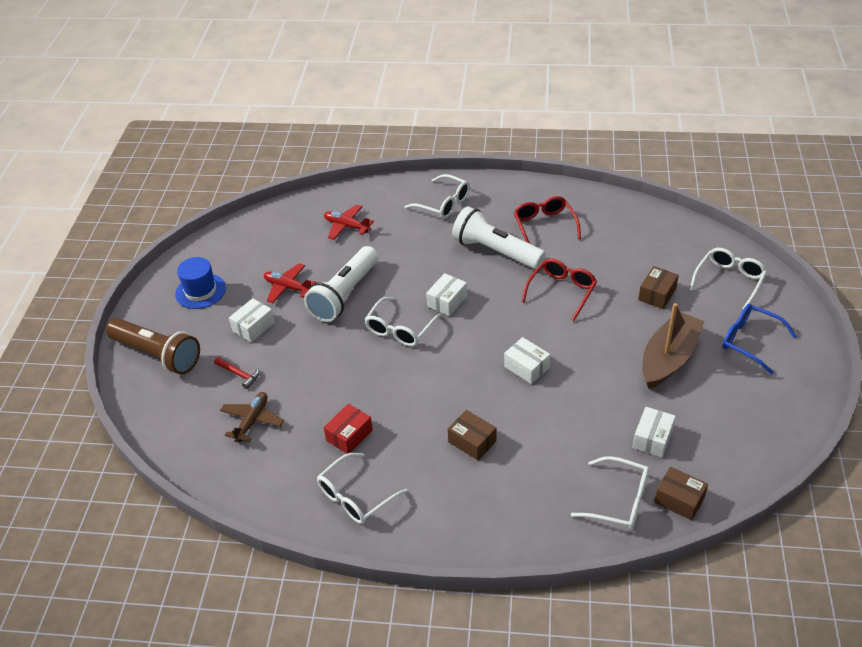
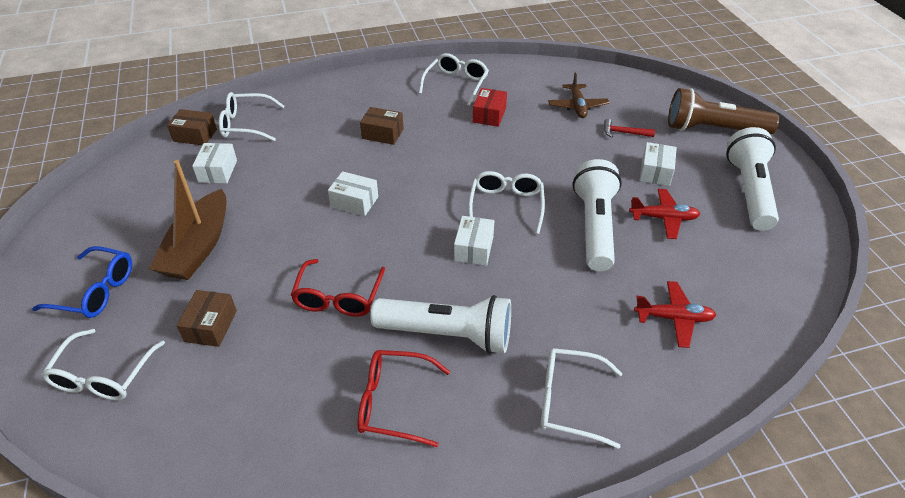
camera: 155 degrees right, 0 degrees up
(200, 291) = (749, 191): blue hat -> white flashlight
(544, 225) = (393, 402): red glasses -> red glasses turned 135 degrees clockwise

